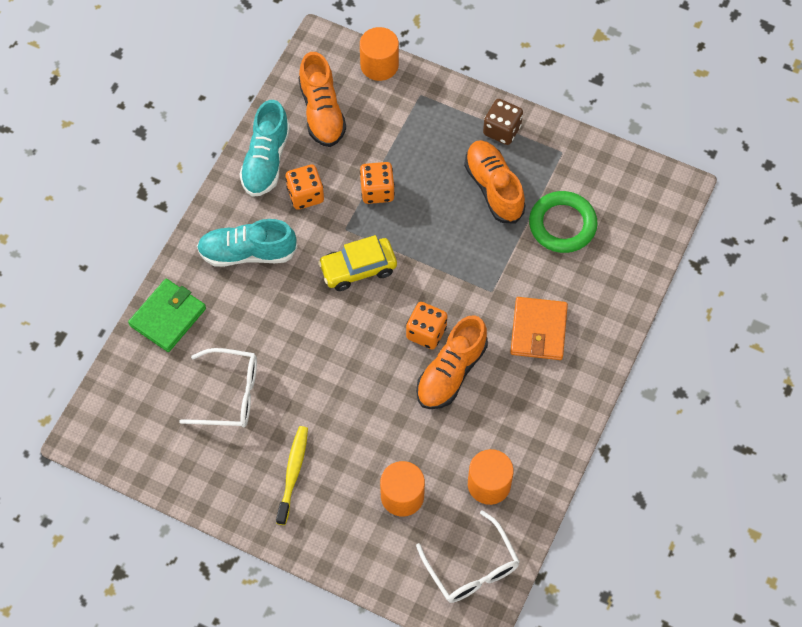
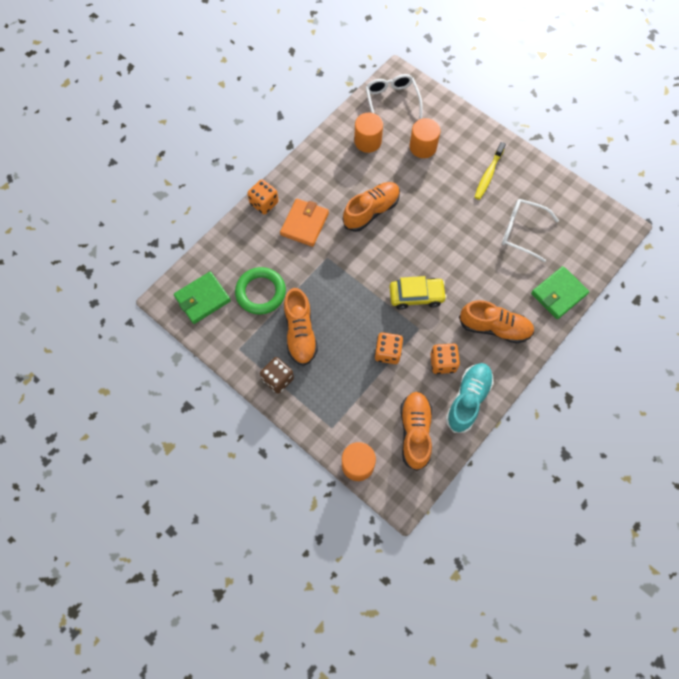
camera: 165 degrees left, 5 degrees up
(247, 253) = (494, 327): turquoise shoe -> orange shoe
(426, 332) = (380, 240): orange dice -> orange dice (264, 203)
(633, 199) = (202, 299): none -> green wallet

